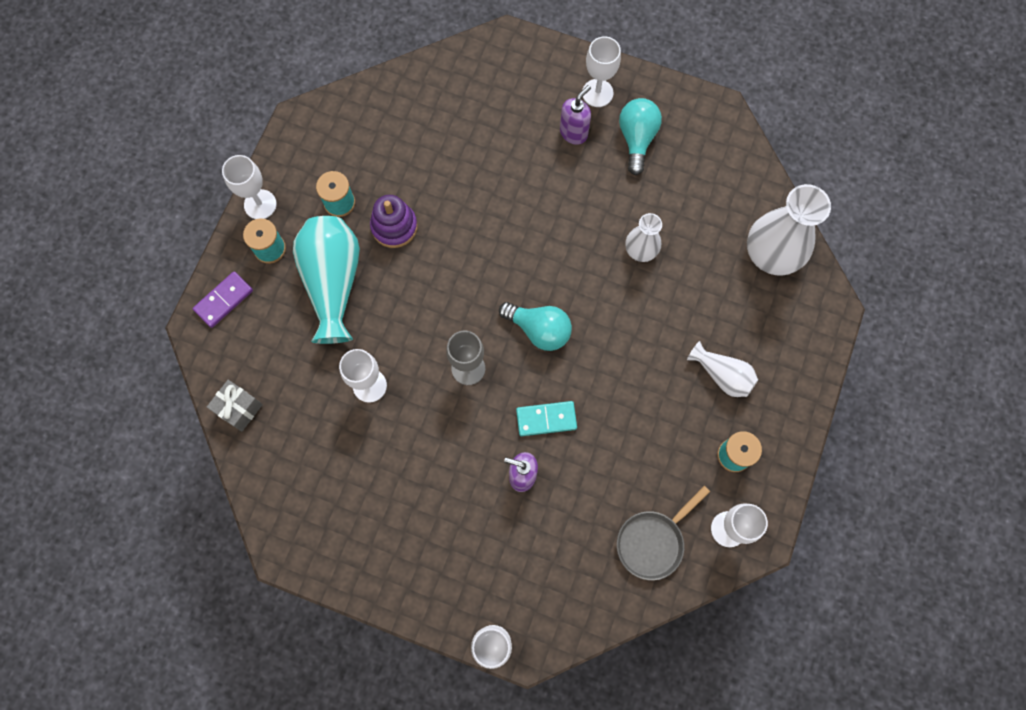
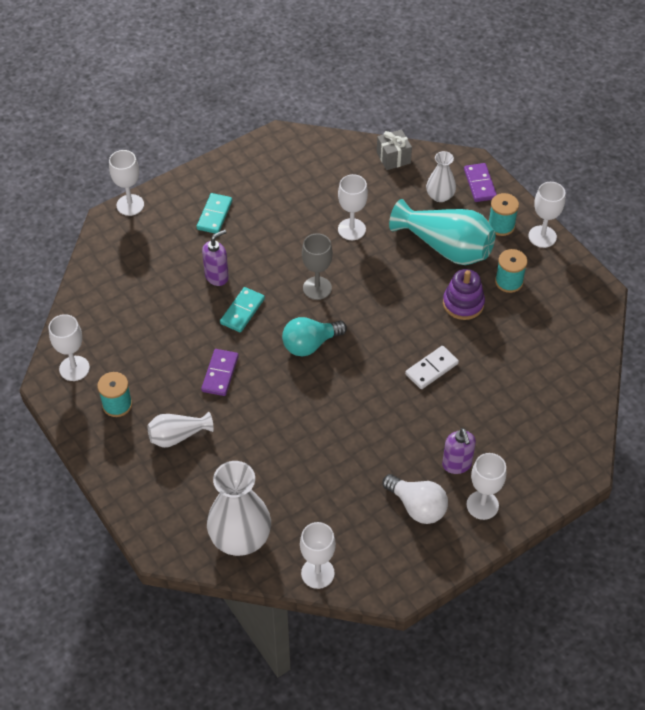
camera: 125 degrees right, 20 degrees down
(444, 539) = (214, 215): none -> turquoise domino
(489, 209) = (431, 369): none -> white domino
(631, 387) = (220, 374): none -> purple domino
(637, 139) = (417, 506): turquoise light bulb -> white light bulb
(641, 250) = (318, 447): white vase -> white vase (440, 196)
(653, 542) = (108, 321): grey pan -> none
(754, 174) = (317, 573): none -> white goblet

